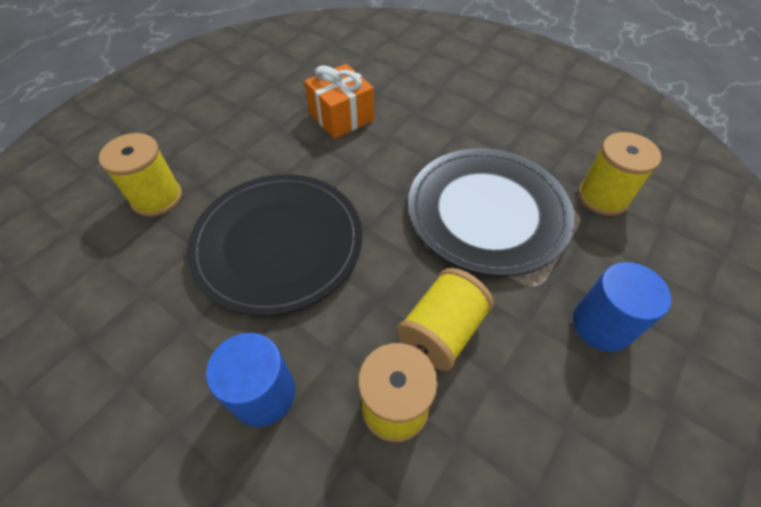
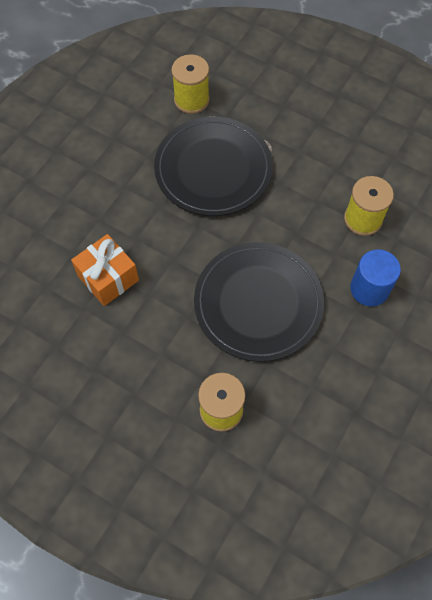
camera: 95 degrees left, 10 degrees up
(441, 331) = (312, 197): yellow spool -> none
(602, 325) = (294, 116): blue cylinder -> none

